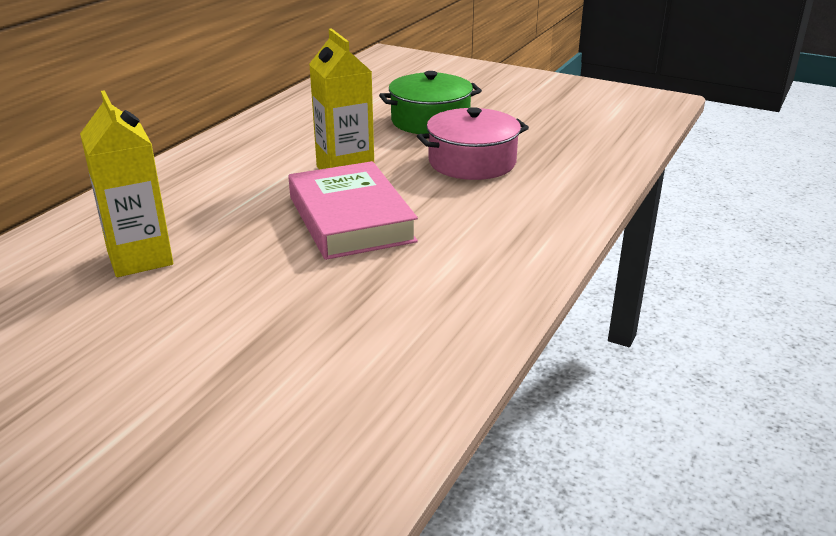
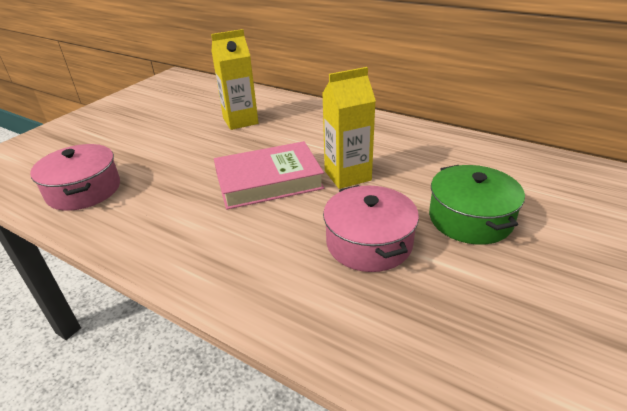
camera: 95 degrees right, 5 degrees up
(358, 388) = (84, 190): none -> pink pot

